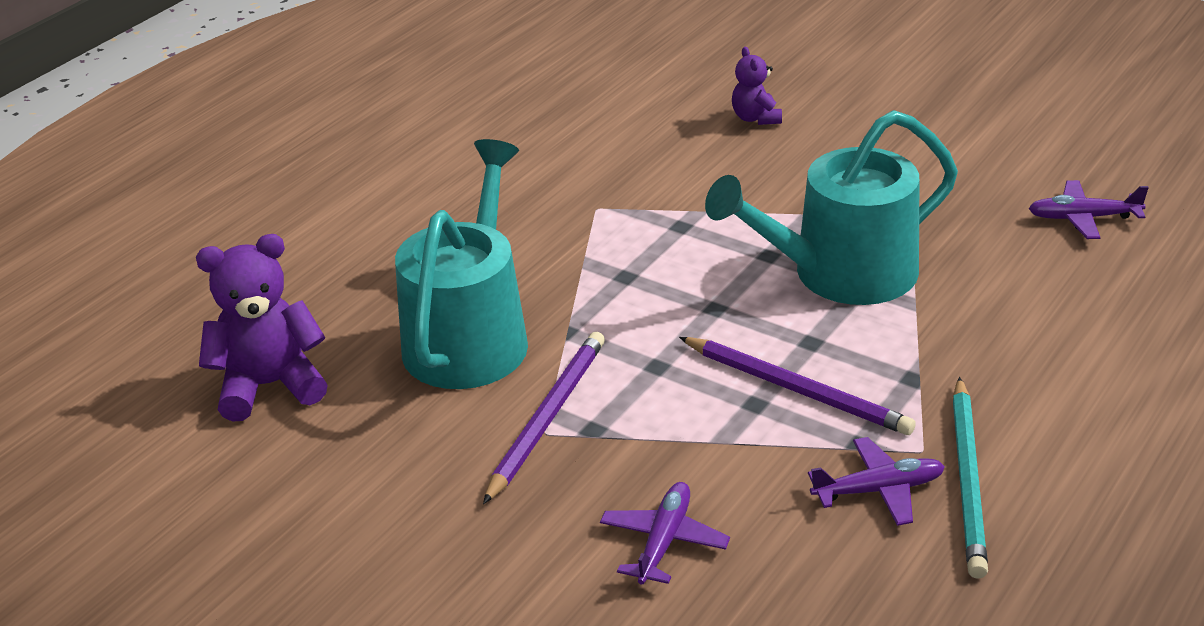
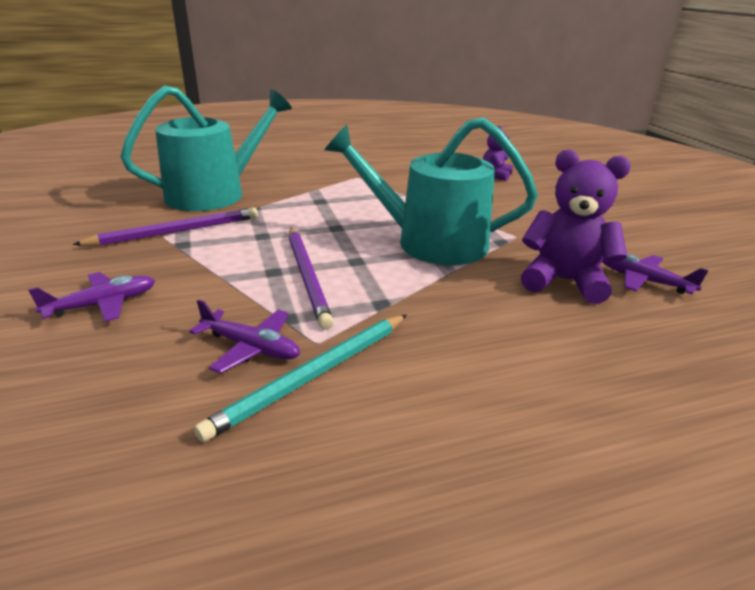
camera: 35 degrees right, 5 degrees down
(270, 386) = (116, 178): purple teddy bear -> purple teddy bear (564, 281)

